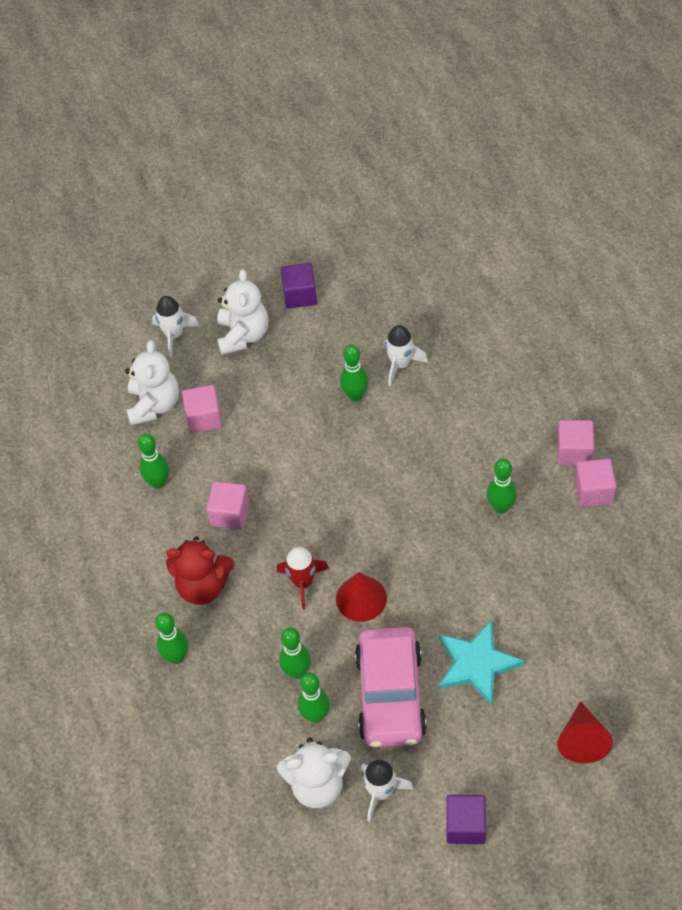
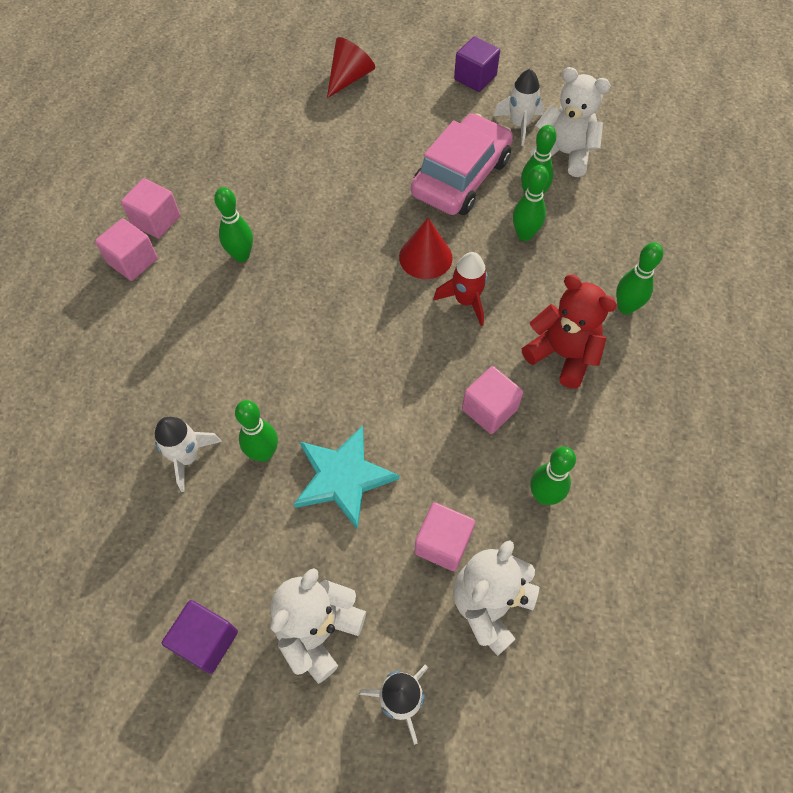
camera: 150 degrees left, 5 degrees up
(477, 664) = (376, 159): turquoise star -> turquoise star (343, 477)

